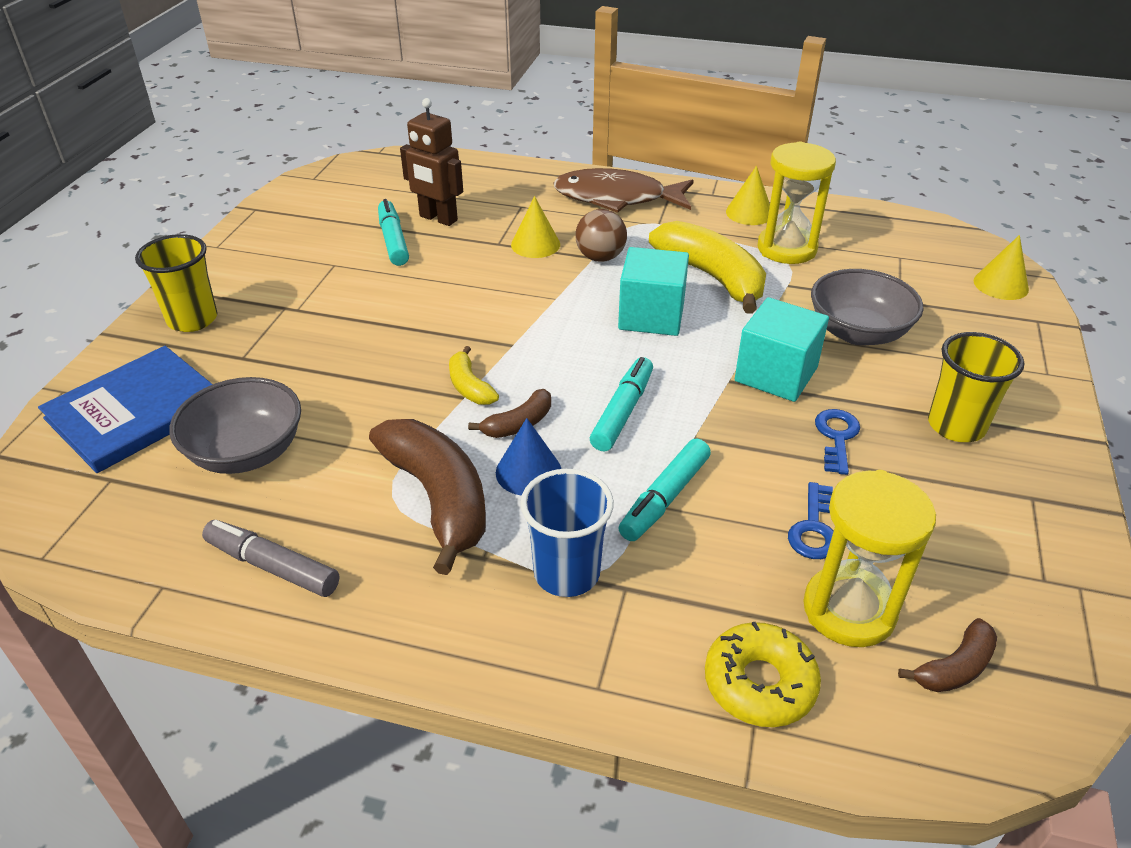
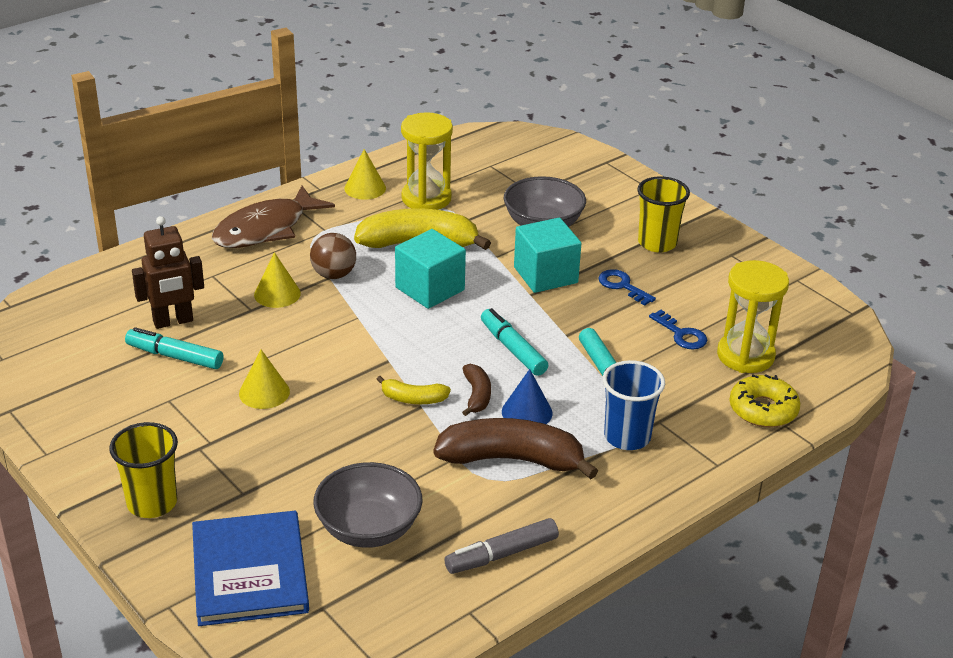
camera: 55 degrees left, 5 degrees down
(955, 667) = (807, 345): brown banana -> none
(1000, 285) = (561, 151): yellow cone -> yellow cone (264, 392)

